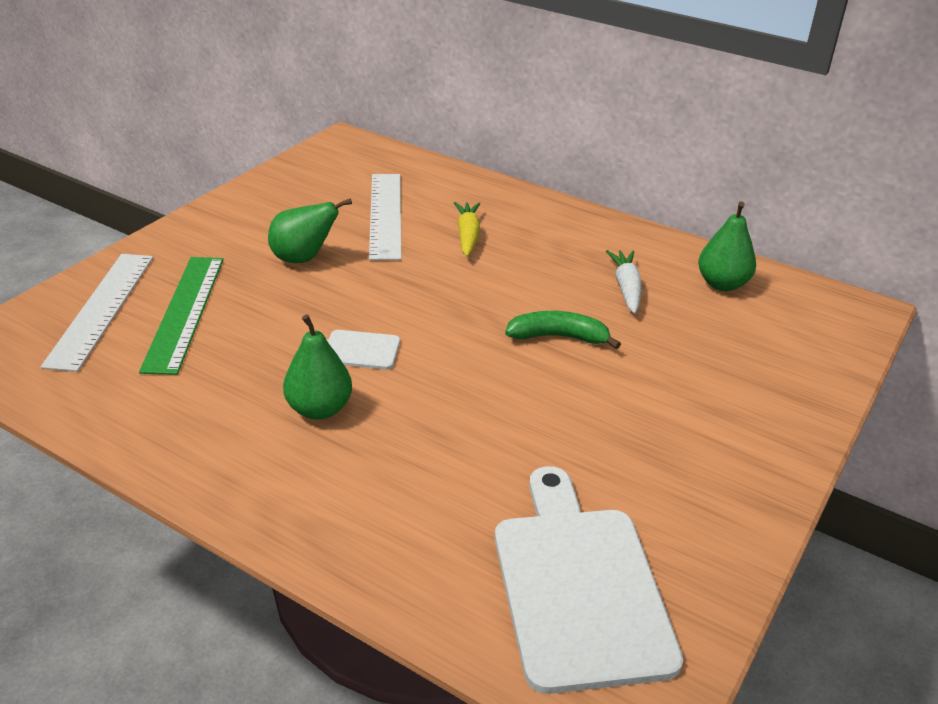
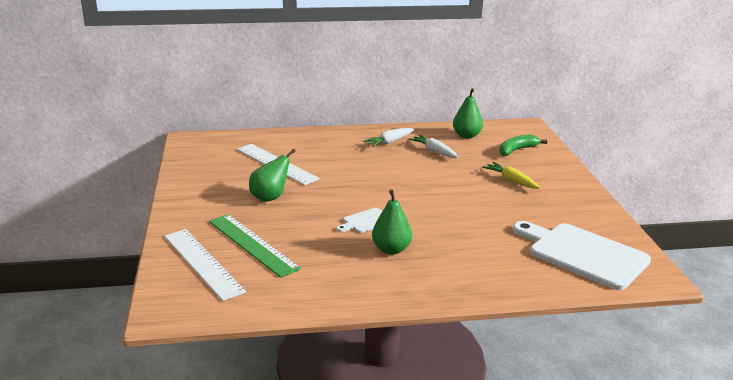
camera: 40 degrees left, 10 degrees down
(468, 236) = (332, 157): yellow carrot -> yellow carrot (511, 181)
(558, 337) = (439, 180): green banana -> green banana (517, 150)
(583, 245) = (389, 142): none -> white carrot

